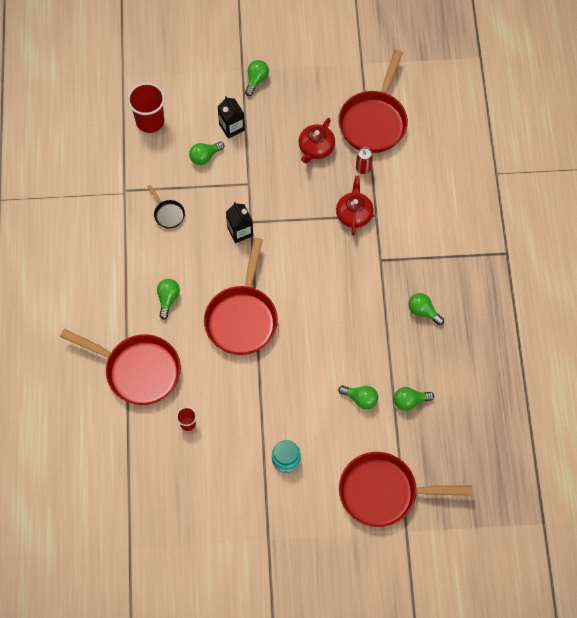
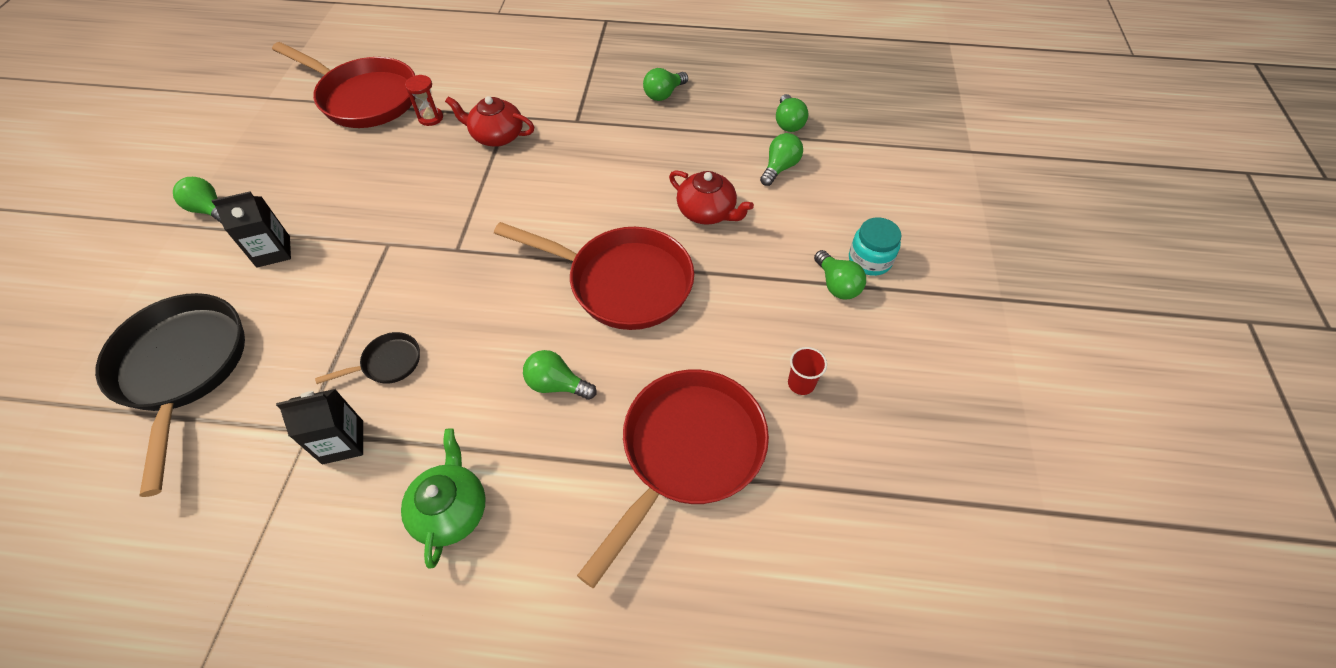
camera: 80 degrees left, 10 degrees down
(93, 270) = (451, 510): none -> green teapot
(150, 121) = (183, 368): red cup -> black pan
(205, 157) = (306, 294): green light bulb -> green light bulb (836, 285)
(240, 231) = (468, 265): black carton -> black carton (343, 442)
(316, 148) = (371, 159): red teapot -> red teapot (707, 212)
(363, 168) = (431, 118): red can -> red hourglass
(383, 492) = (917, 164): red pan -> none

